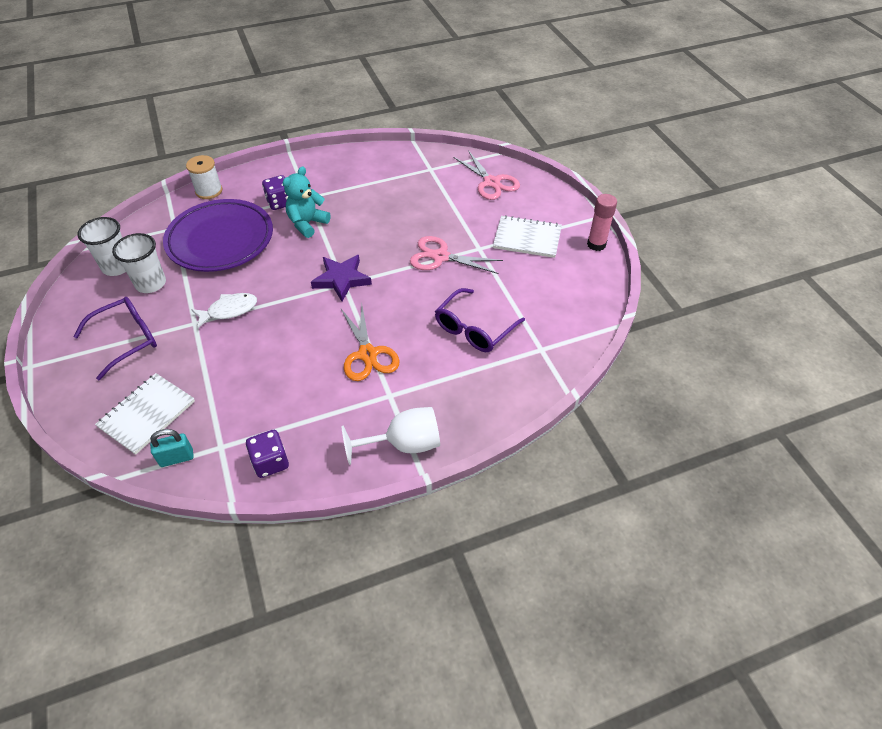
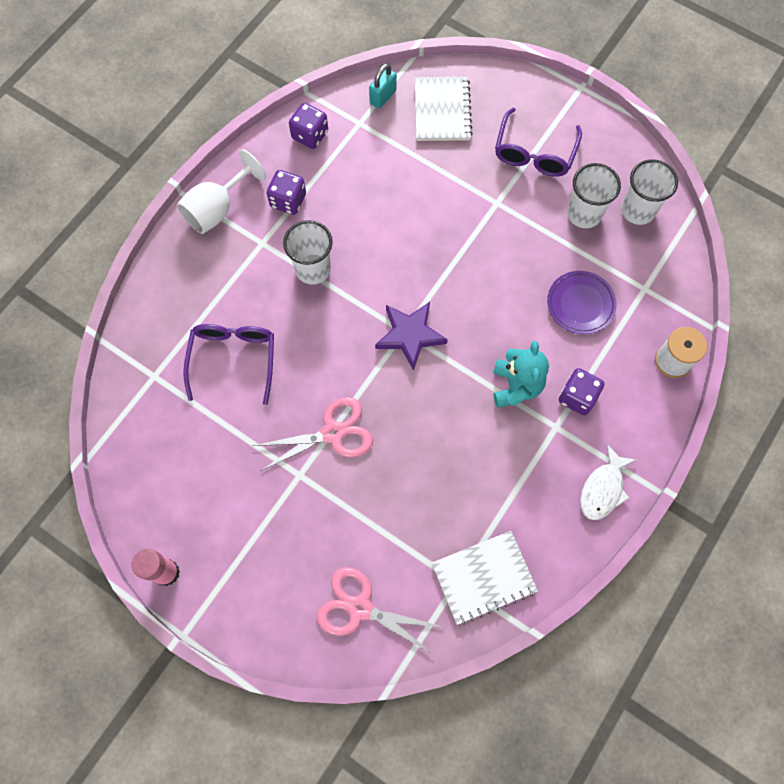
camera: 145 degrees right, 20 degrees up
(220, 240) = (580, 304): purple plate -> purple plate, size x0.51
(229, 310) = (480, 233): white fish -> white fish (603, 489)
(340, 416) = (288, 201): none -> purple dice
(367, 354) = (313, 269): orange scissors -> white cup
(527, 238) = (254, 529): white notebook -> white notebook (483, 577)

